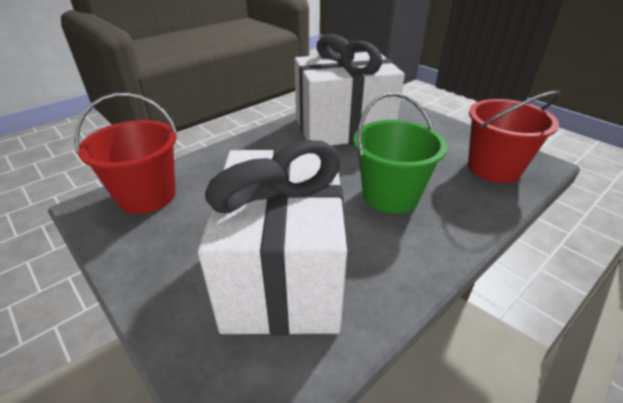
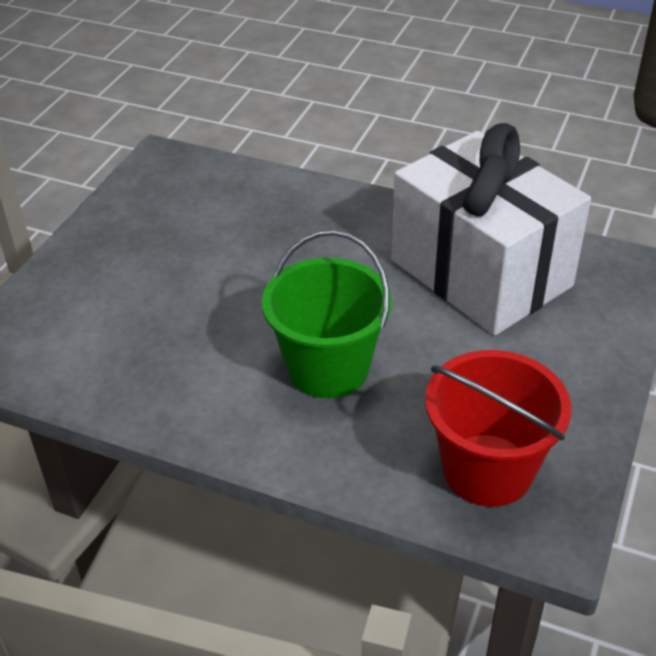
camera: 65 degrees right, 5 degrees up
(147, 196) = (200, 181): red bucket -> none
(283, 273) = (138, 322): white gift -> none

